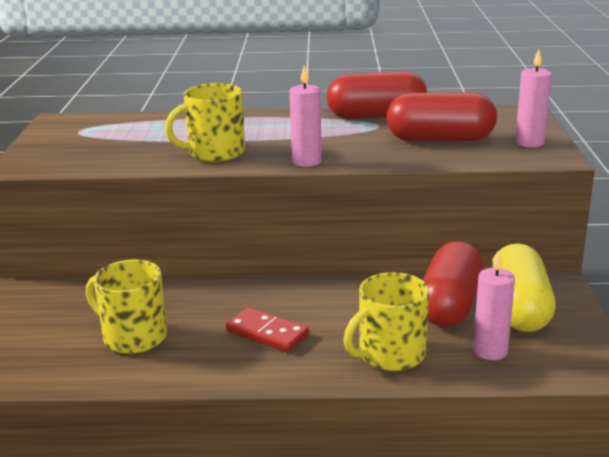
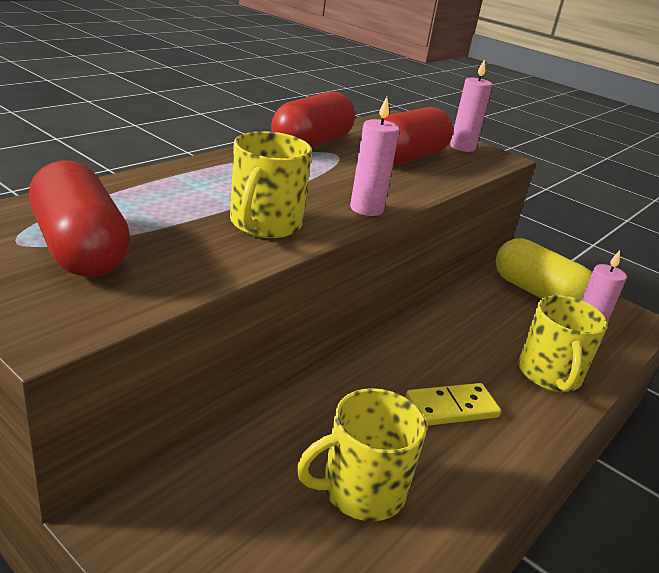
camera: 55 degrees left, 5 degrees up
(267, 333) = (451, 408): red domino -> yellow domino
(450, 305) = (503, 310): red capsule -> red capsule (80, 248)

